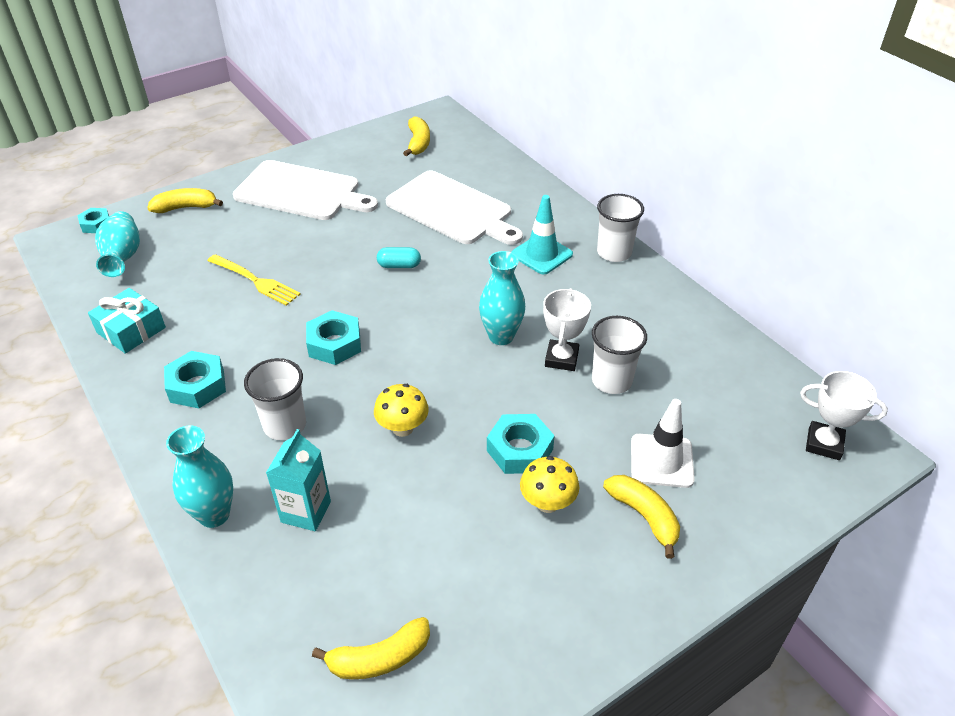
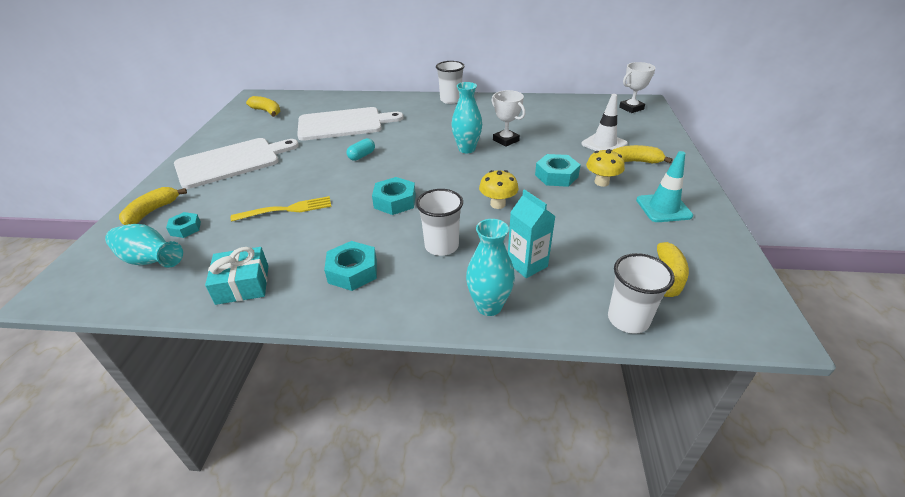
camera: 50 degrees left, 5 degrees down
(96, 224) = (80, 262): turquoise nut -> turquoise nut (185, 228)
(541, 254) = (422, 116): turquoise traffic cone -> turquoise traffic cone (663, 208)
(611, 381) = (538, 135): white cup -> white cup (628, 319)

